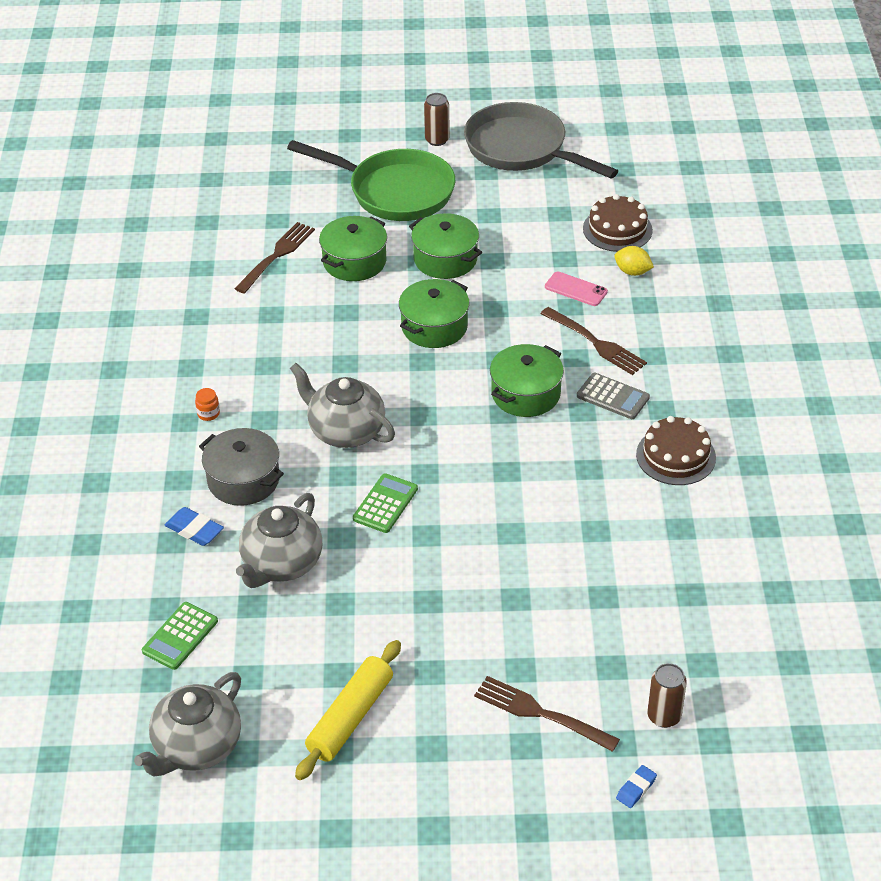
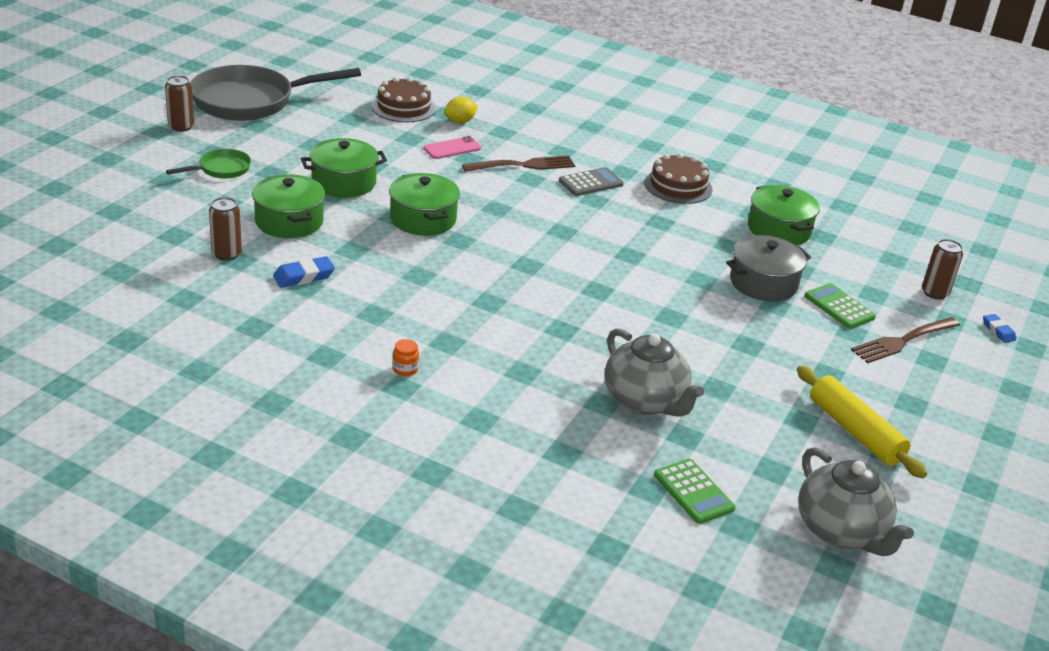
camera: 65 degrees left, 10 degrees down
(194, 530) = (558, 434): blue eraser -> blue eraser (304, 276)
(243, 480) = (517, 382): grey pot -> grey pot (763, 283)
(276, 256) = (226, 254): brown fork -> brown can
(345, 431) = (507, 307): grey teapot -> none
(385, 504) = (617, 322): green calculator -> green calculator (839, 307)
(394, 191) = (221, 169): green pan -> green pan, size x0.46
(526, 394) = (550, 213): green pot -> green pot (779, 230)

